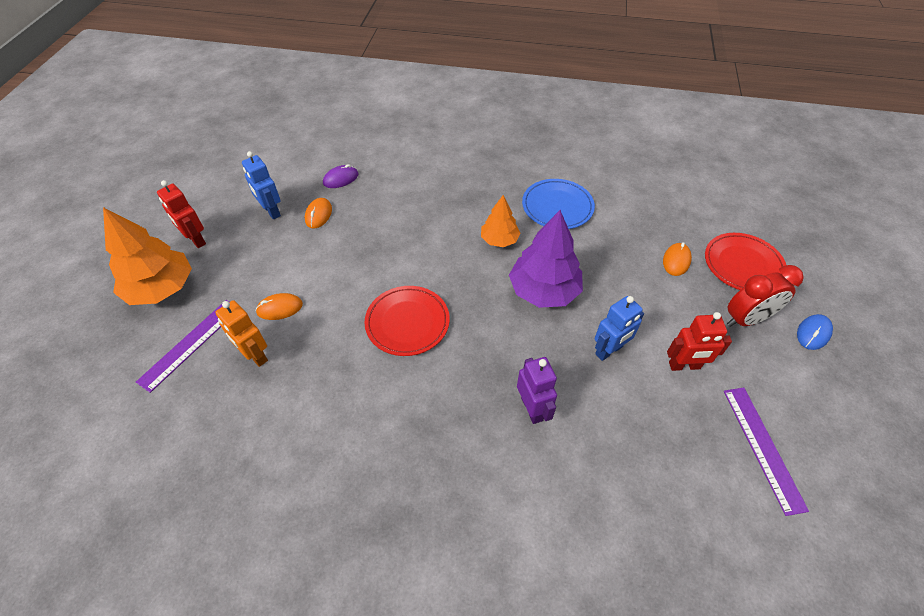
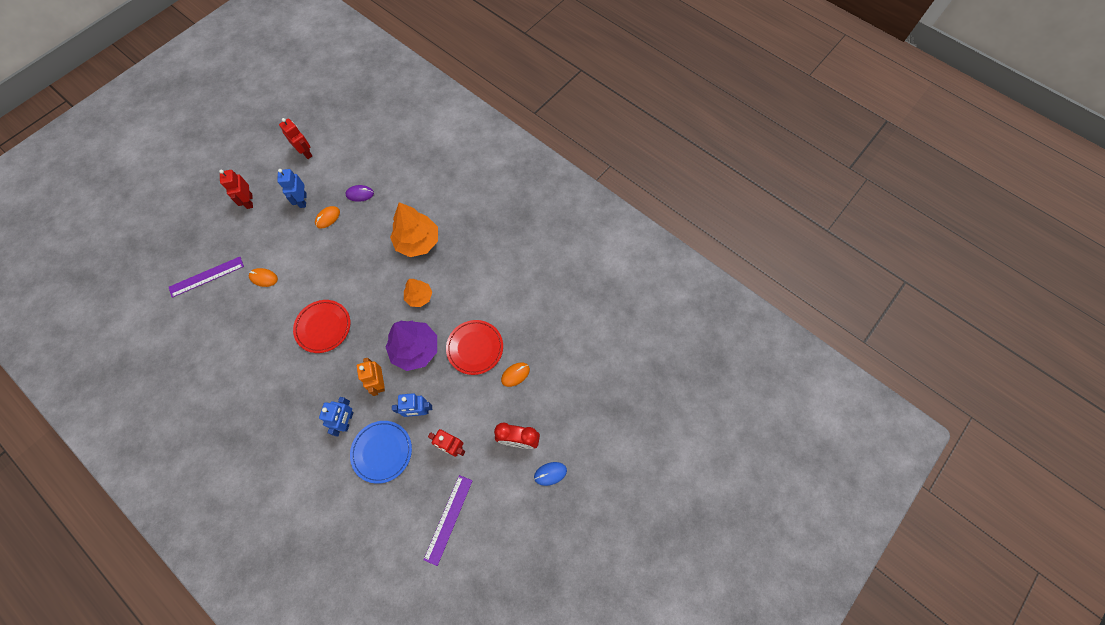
camera: 30 degrees right, 15 degrees up
(161, 288) = (212, 229): orange tree -> orange tree (417, 241)
(238, 168) = (306, 152): none -> red robot
(255, 355) = (233, 303): orange robot -> orange robot (379, 383)
(532, 409) = (347, 421): purple robot -> blue robot
(557, 207) = (476, 290): blue plate -> blue plate (382, 452)
(743, 265) = (555, 402): red plate -> red plate (475, 348)

